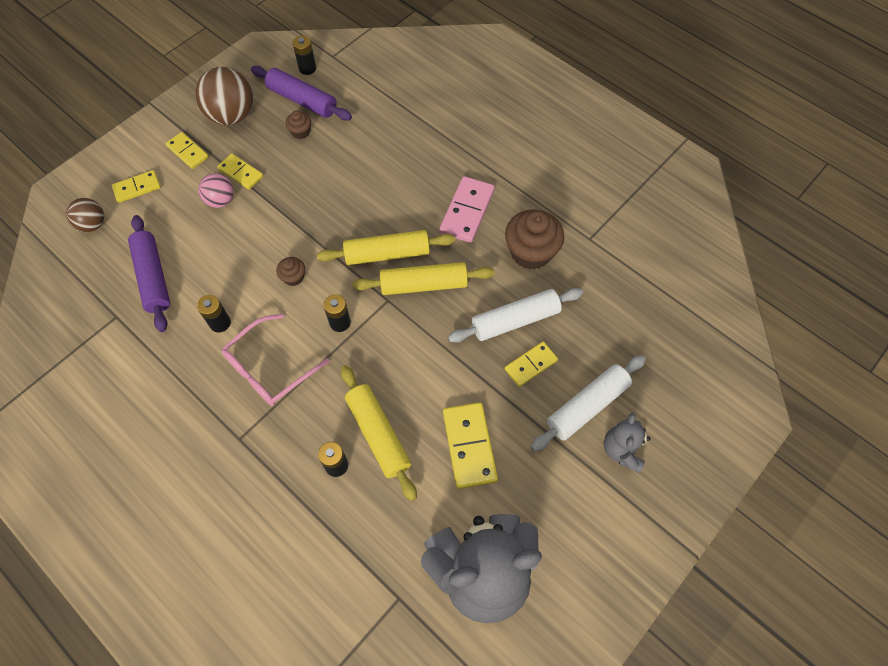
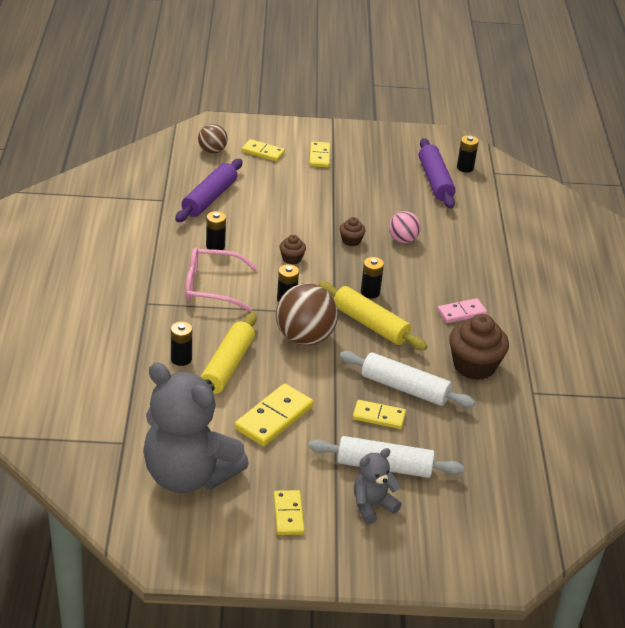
camera: 45 degrees right, 25 degrees down
(220, 200) = (303, 192): pink ball -> pink ball (403, 240)
(232, 116) = (375, 158): brown ball -> brown ball (304, 338)
(241, 173) = (337, 188): yellow domino -> yellow domino (288, 514)
(300, 132) = (408, 195): brown cupcake -> brown cupcake (351, 241)
(387, 254) = (370, 292): yellow rolling pin -> black battery
(467, 211) = (461, 312): pink domino -> pink domino, size x0.64

